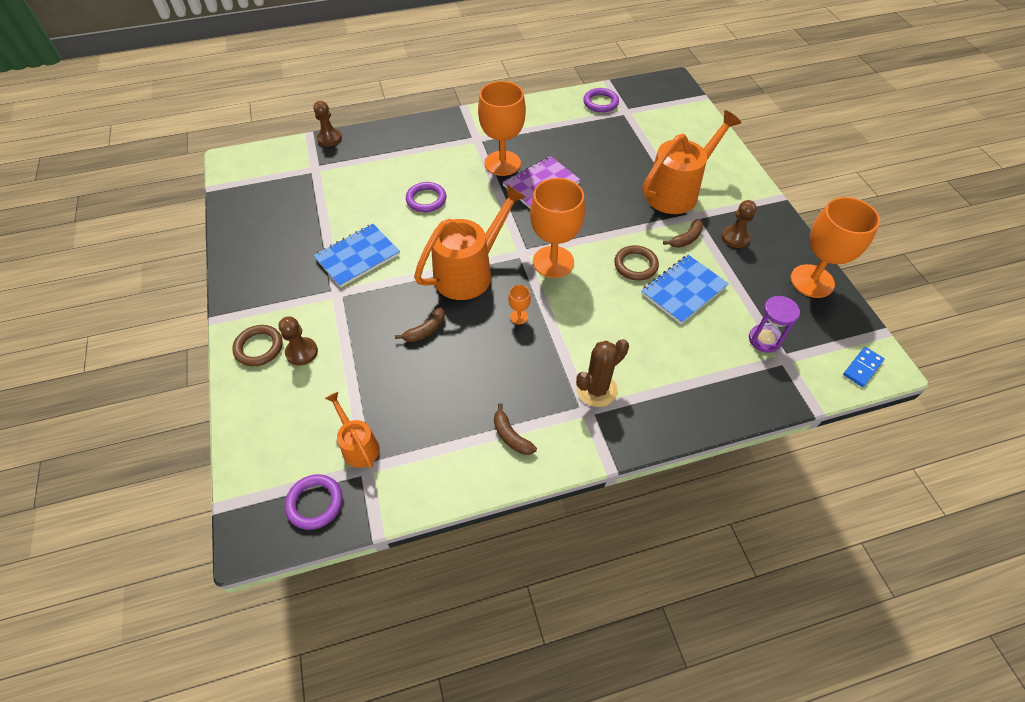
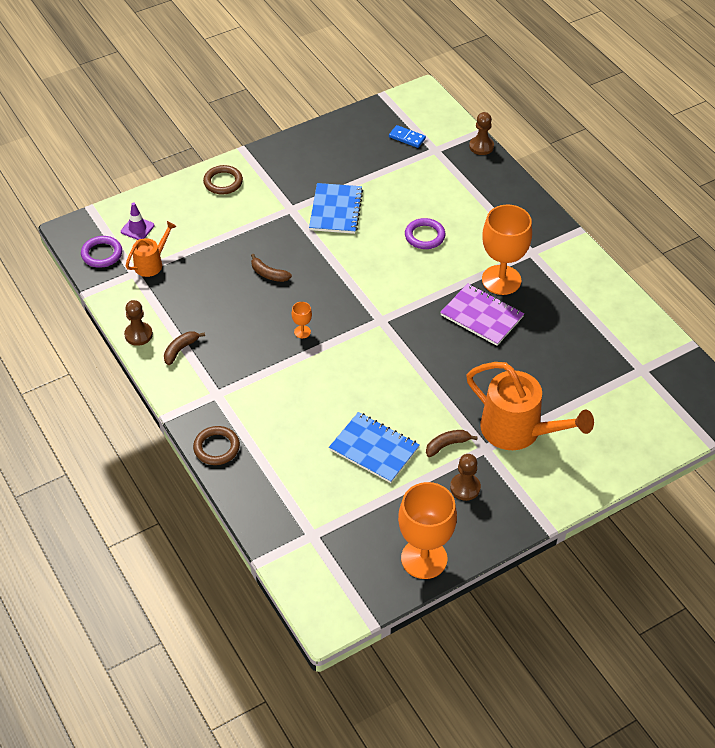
camera: 75 degrees right, 5 degrees down
(289, 453) = (137, 228): none -> purple traffic cone
(302, 352) = (225, 207): brown pawn -> brown pawn (138, 335)
(357, 256) = (336, 210): blue notebook -> blue notebook turned 60 degrees clockwise
(470, 272) = (343, 287): orange watering can -> none
(553, 262) = (377, 344): orange goblet -> none
(596, 389) = (239, 397): brown cactus -> none
(600, 103) = (646, 344): purple ring -> none
(635, 265) = (394, 407): brown ring -> brown ring (216, 448)
(686, 239) = (447, 445): brown banana -> brown banana turned 120 degrees clockwise
(764, 339) = (331, 518): purple hourglass -> none
(862, 368) = (319, 600): blue domino -> blue domino (407, 138)

